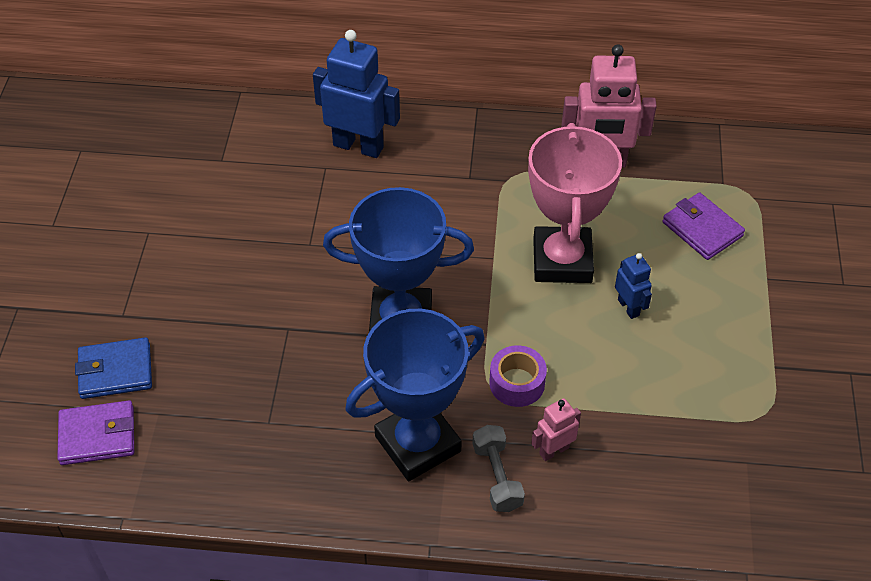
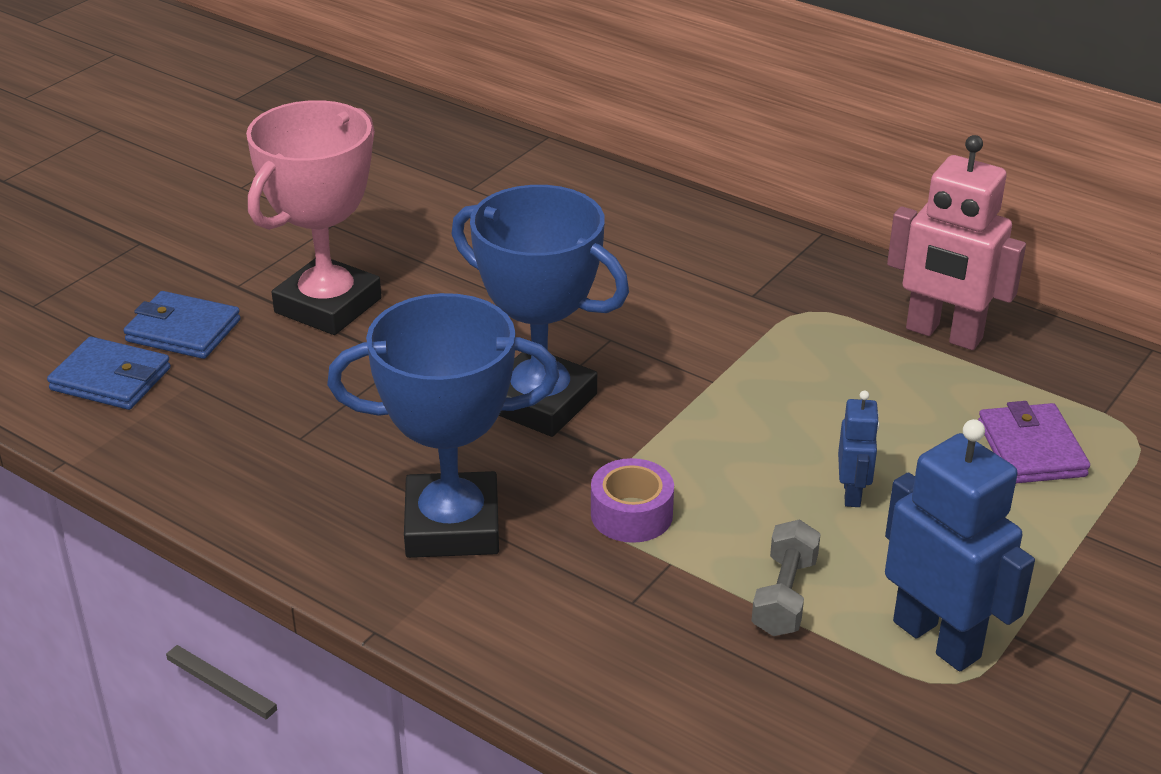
camera: 30 degrees right, 15 degrees down
(97, 435) = (111, 379): purple wallet -> blue wallet
(358, 146) = (640, 224): blue robot -> blue robot (937, 639)
(497, 477) = (520, 598): grey dumbbell -> grey dumbbell (784, 596)
(554, 450) = (618, 601): pink robot -> none
(562, 261) = (802, 414): pink trophy -> pink trophy (328, 305)

